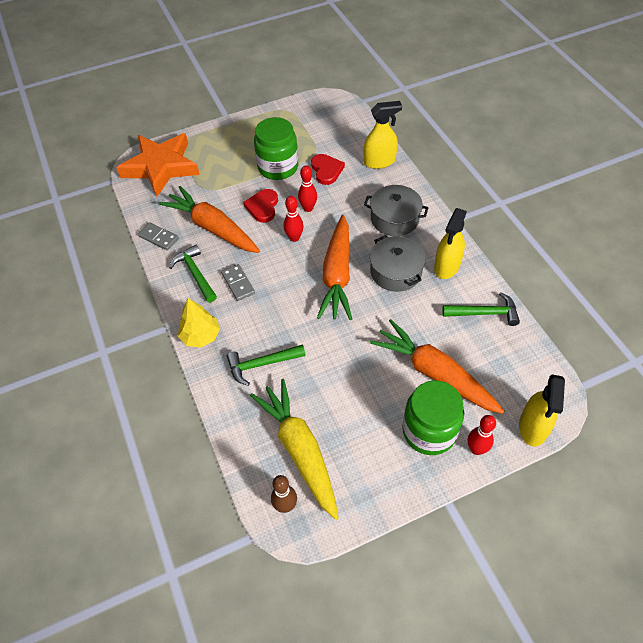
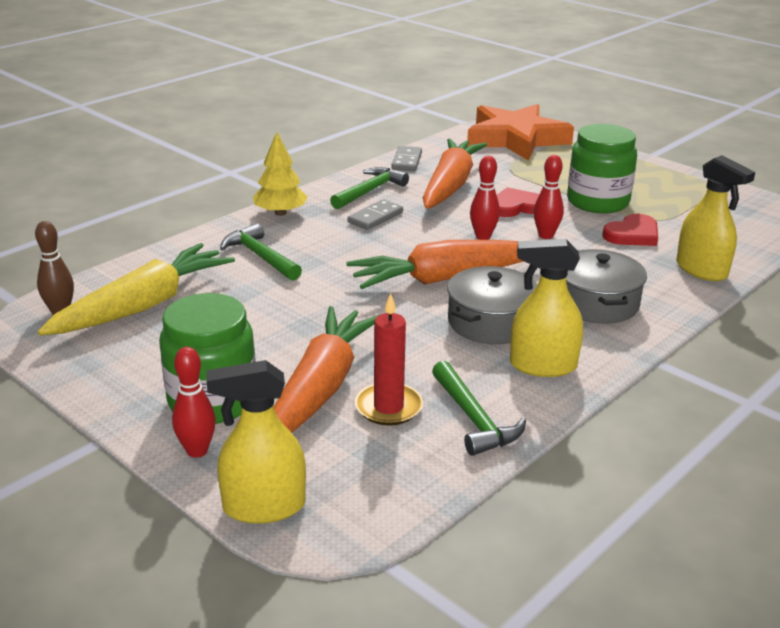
camera: 65 degrees right, 25 degrees down
(463, 346) = (388, 407): none -> red candle

